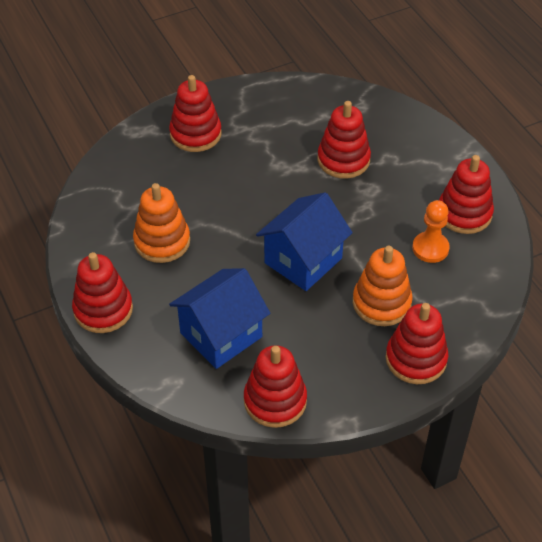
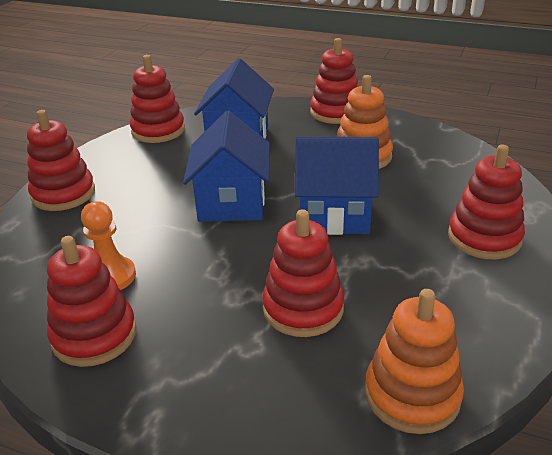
camera: 140 degrees right, 15 degrees down
(252, 204) = (334, 214): none -> blue house
(381, 303) = (126, 211): orange stacking toy -> orange stacking toy (412, 394)

